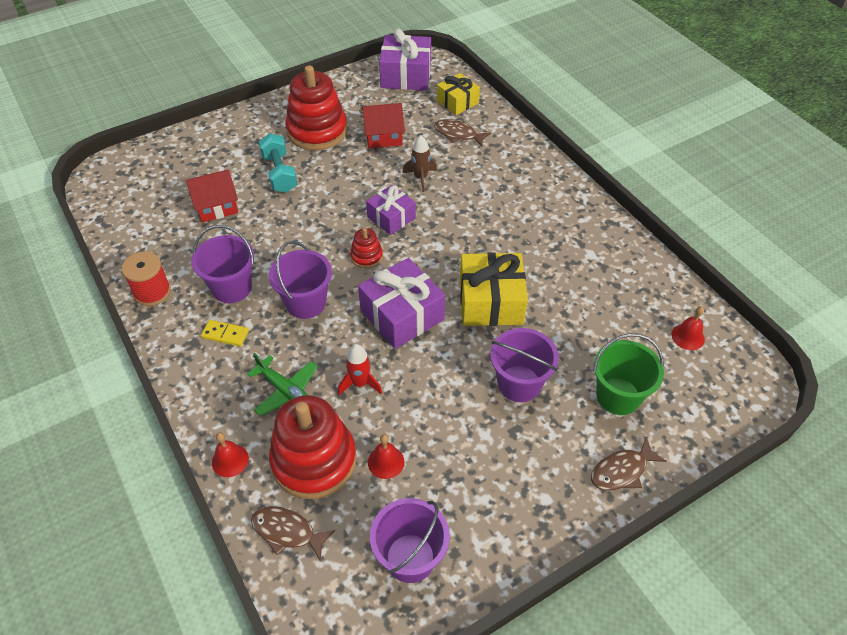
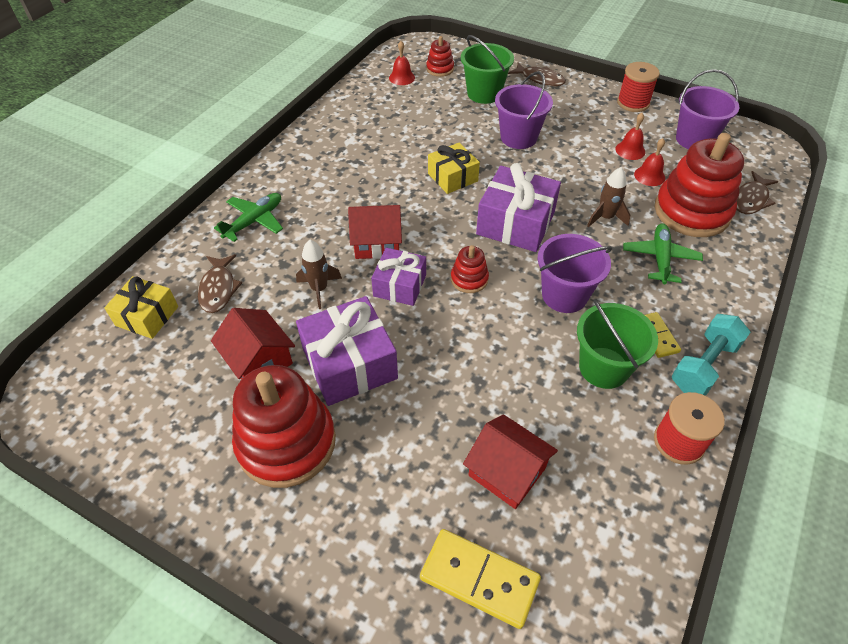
camera: 120 degrees left, 0 degrees up
(178, 170) = (479, 579): none -> yellow domino
(230, 460) = (748, 258): red bell -> red bell (630, 150)
(232, 288) = (603, 367): purple bucket -> green bucket
(279, 173) = (399, 435): turquoise dumbbell -> turquoise dumbbell (703, 365)
(287, 532) = (751, 199): brown fish -> brown fish turned 45 degrees clockwise
(360, 383) = (605, 218): red rocket -> brown rocket
(406, 75) = (98, 401): purple gift -> purple gift (349, 364)
(444, 222) = (377, 242): none -> red house
(491, 301) = (452, 177): yellow gift -> yellow gift, size x0.63
(516, 167) = (254, 221): none -> green plane
(517, 543) = (633, 103): none -> red spool
(692, 379) = (440, 69): none -> red stacking toy

